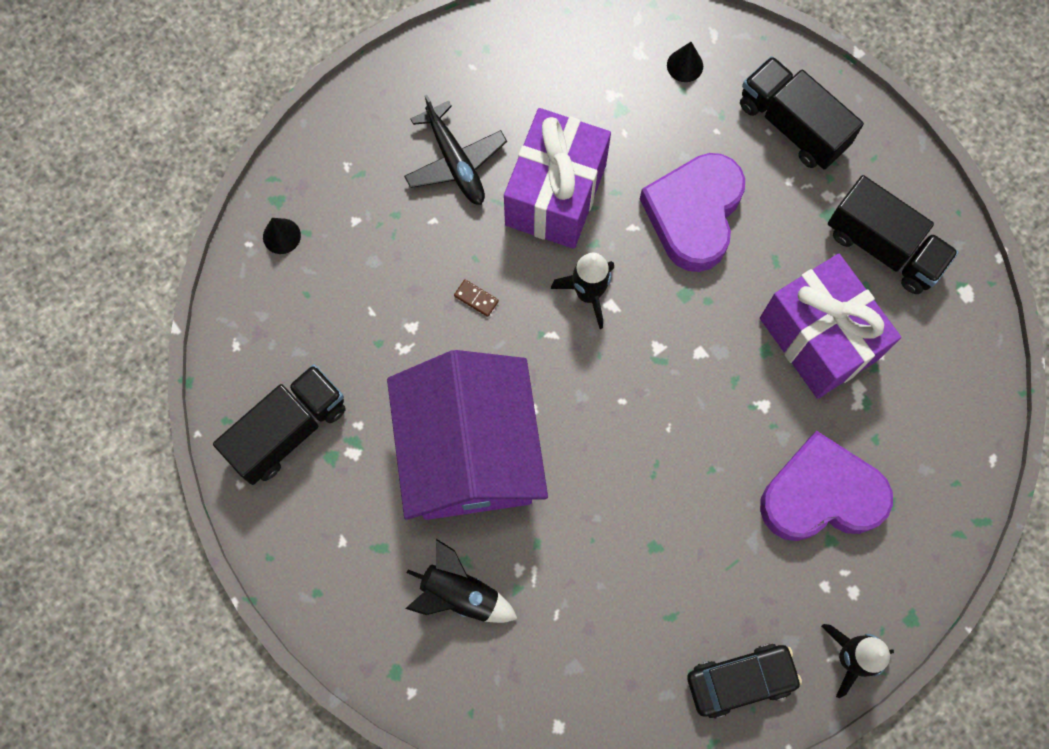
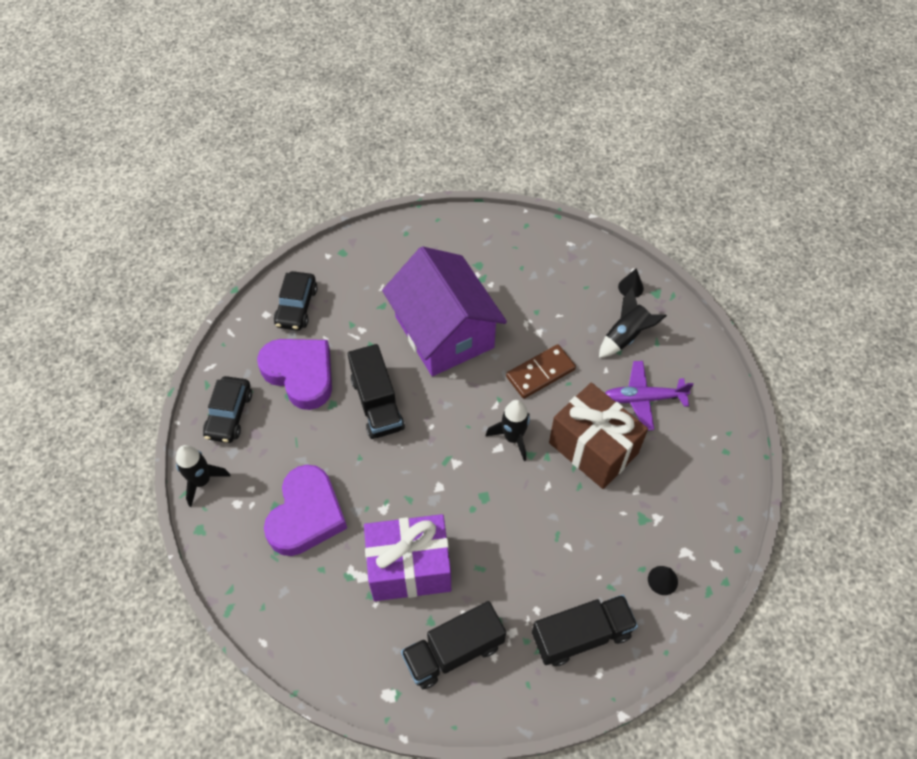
camera: 115 degrees right, 15 degrees down
(288, 430) = (505, 251): black truck -> black truck (377, 403)
(455, 161) = (643, 398): black plane -> purple plane
(460, 594) = (365, 296): black rocket -> black rocket (626, 336)
(469, 452) = (444, 332): purple house -> purple house turned 45 degrees clockwise
(476, 298) = (540, 373): brown domino -> brown domino, size x2.25
(524, 687) = (296, 307): none -> black car
(555, 195) = (593, 448): purple gift -> brown gift
(694, 214) = (540, 530): purple heart -> purple heart (300, 374)

